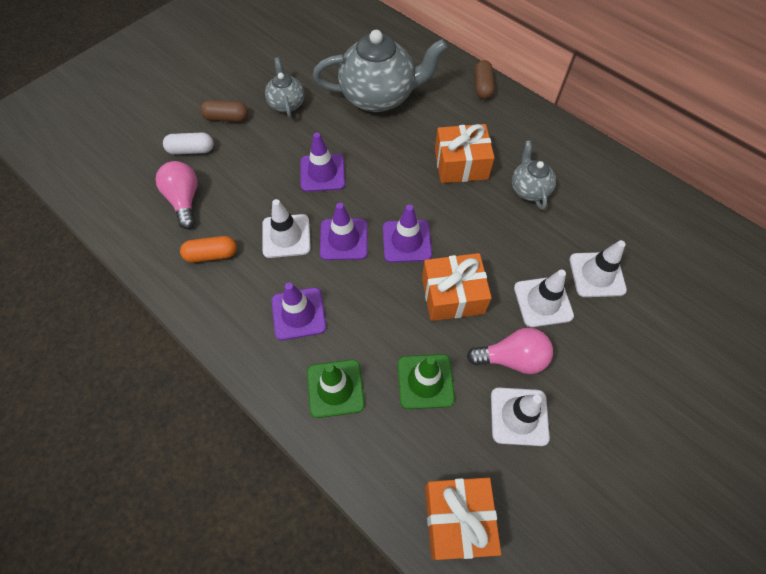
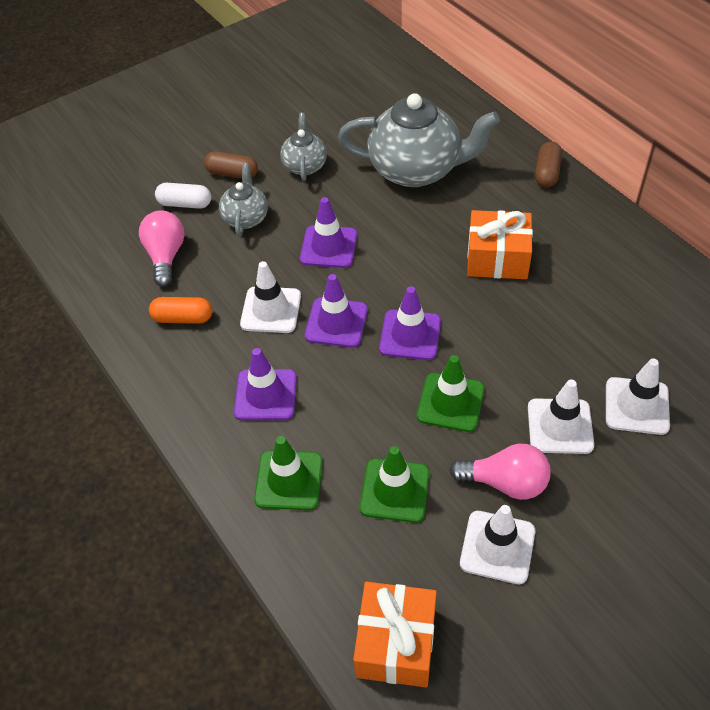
camera: 15 degrees right, 10 degrees down
(452, 295) = (450, 402): orange gift -> green traffic cone
(529, 189) = (575, 297): grey teapot -> grey teapot (246, 218)

